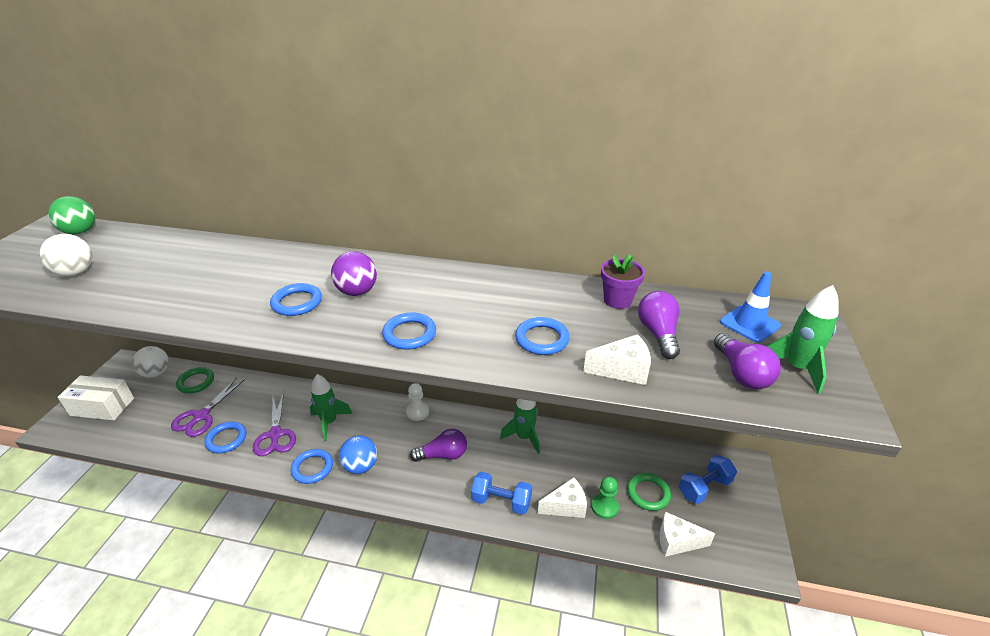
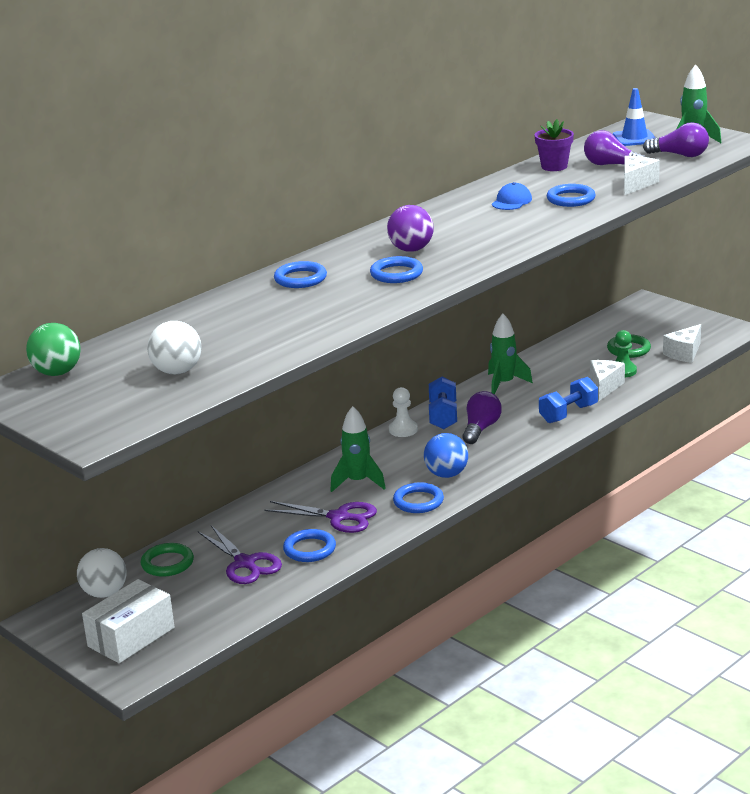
camera: 55 degrees left, 10 degrees down
(409, 334) = (506, 239): blue ring -> blue ring (300, 279)
(507, 306) = (511, 201): none -> blue cap
(704, 487) = (647, 325): blue dumbbell -> blue dumbbell (443, 416)

